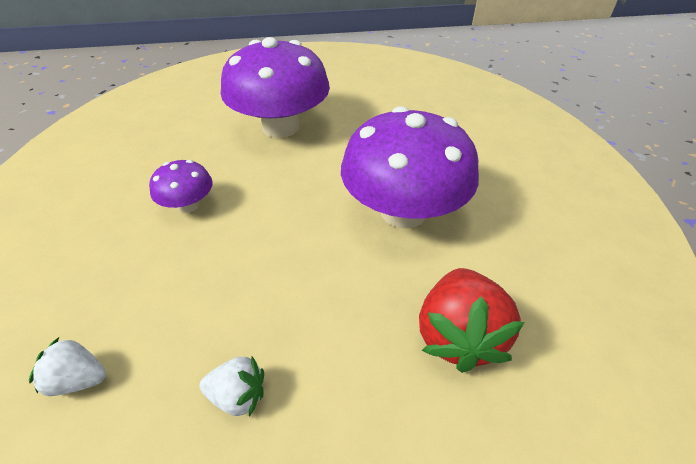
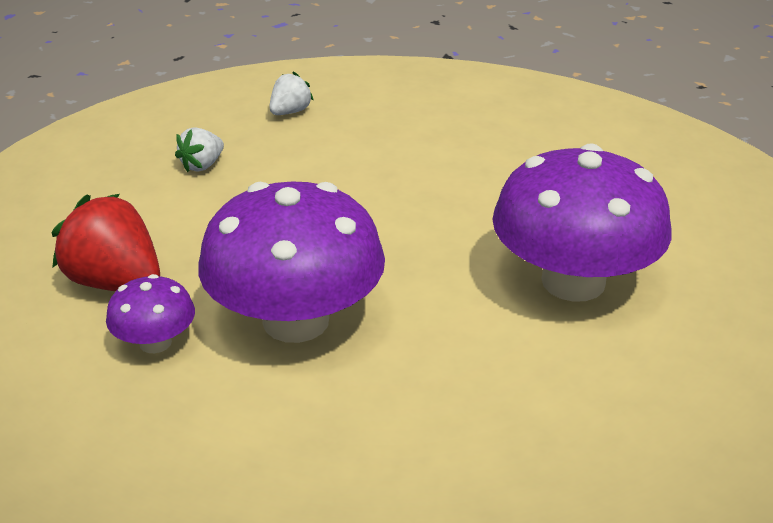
camera: 120 degrees right, 10 degrees down
(188, 205) = (449, 180): purple mushroom -> purple mushroom (155, 342)

